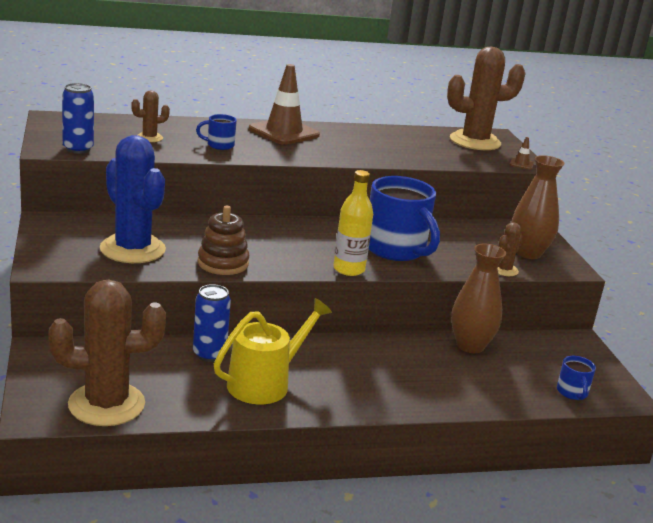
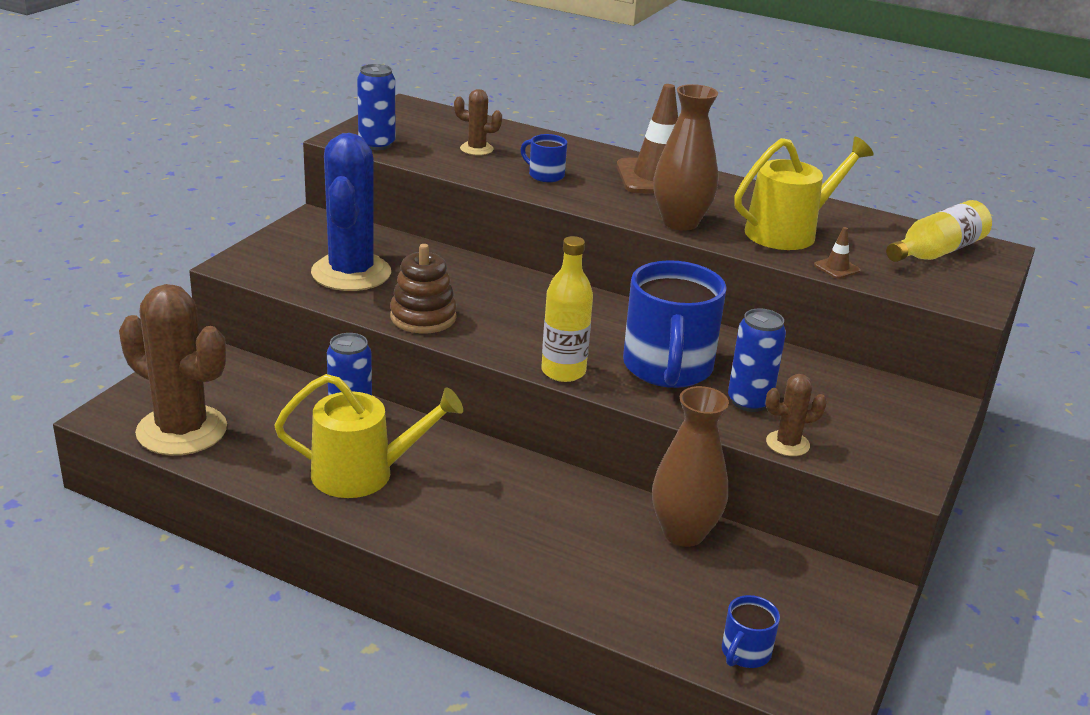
camera: 40 degrees right, 5 degrees up
(396, 148) = (788, 232): none -> yellow watering can
(458, 254) = (749, 402): none -> blue can
(475, 141) = (936, 252): brown cactus -> yellow bottle
(521, 164) = (961, 300): brown traffic cone -> brown traffic cone (837, 268)
(528, 253) = (866, 435): brown vase -> brown vase (680, 222)

